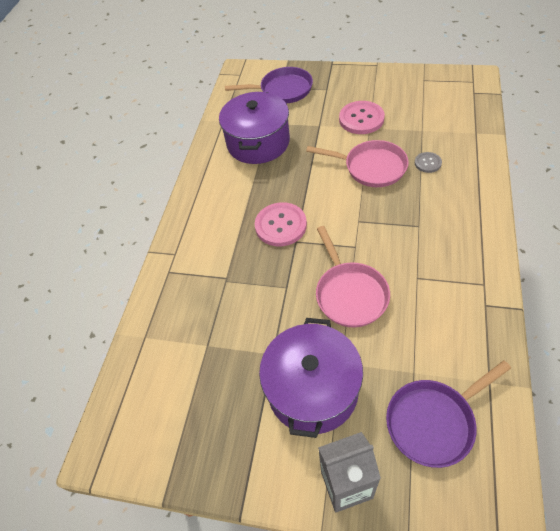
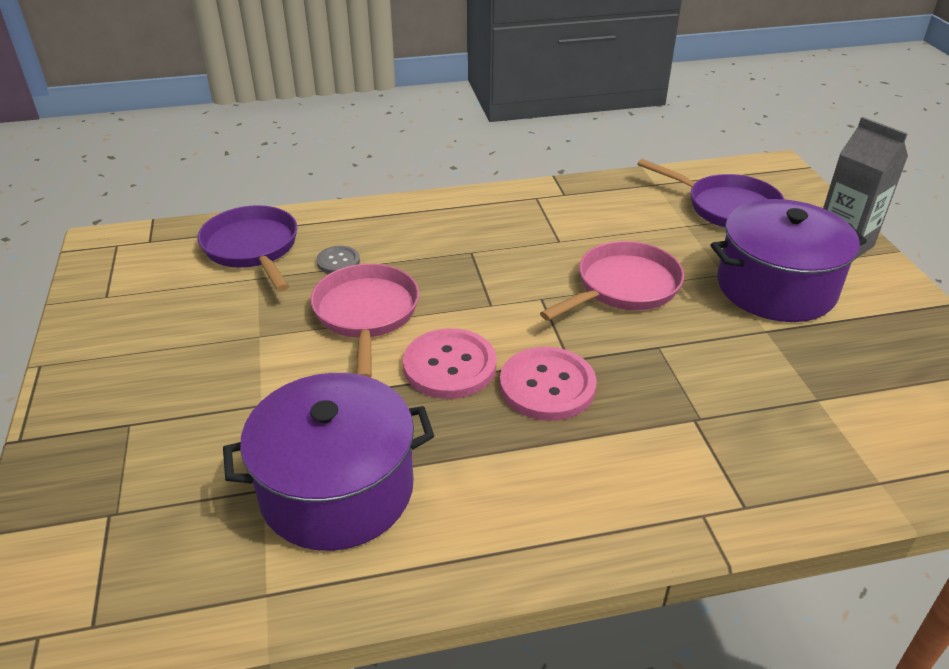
camera: 120 degrees left, 15 degrees down
(283, 90) = (128, 504): purple pan -> purple pan (253, 248)
(361, 119) = (233, 351): pink button -> pink button (449, 366)

